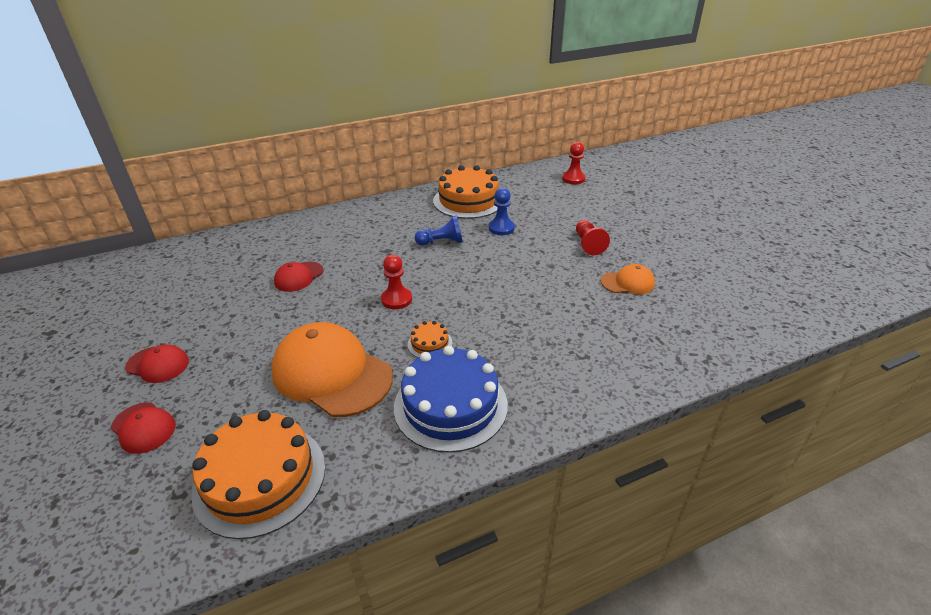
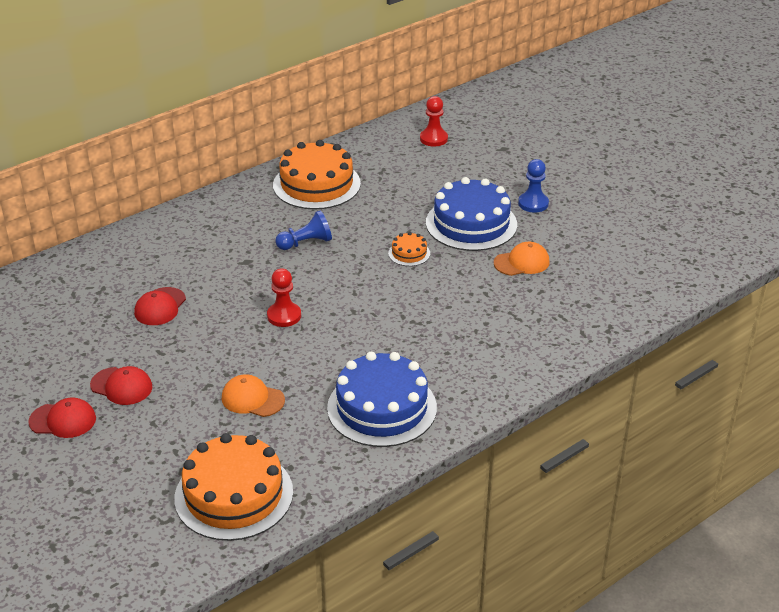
camera: 15 degrees left, 0 degrees up
(143, 428) = (92, 476): red cap -> red cap (121, 386)
(332, 373) = (252, 399): orange cap -> orange cap, size x0.49
(430, 343) = (339, 355): orange cake -> orange cake (409, 253)
(501, 228) = (368, 216): blue pawn -> blue pawn (533, 203)
(588, 244) = (471, 223): red pawn -> blue cake

